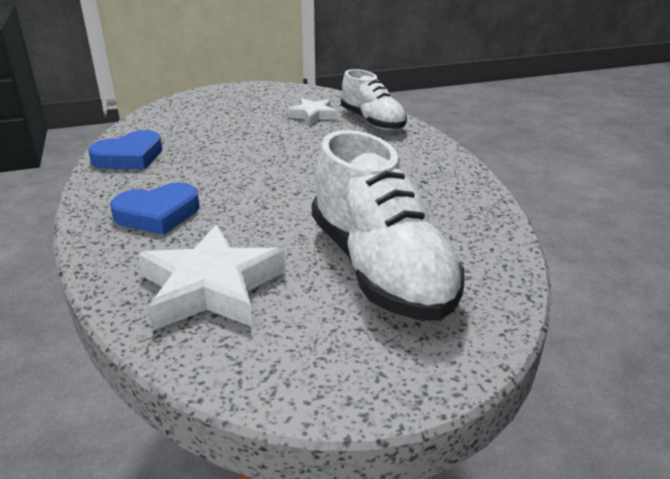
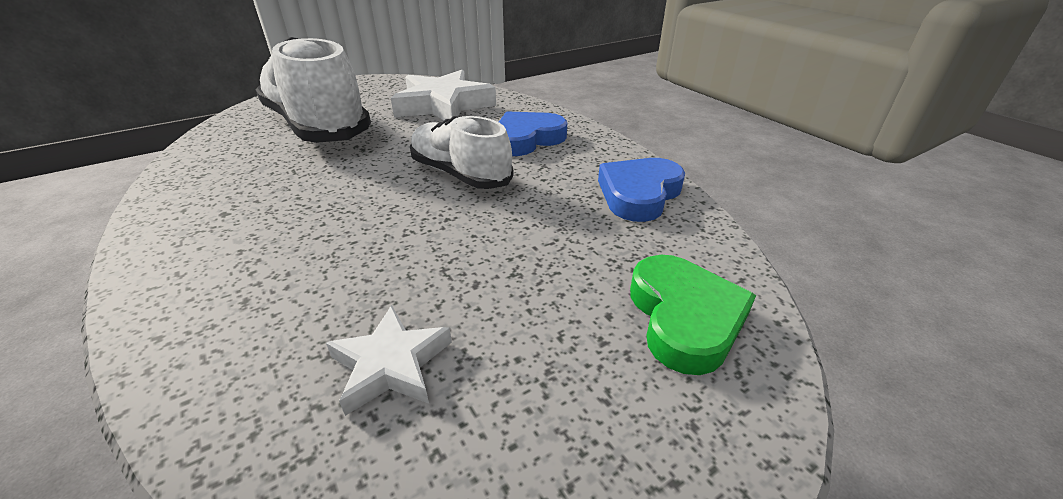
camera: 165 degrees right, 5 degrees up
(185, 112) = (684, 318): none -> green heart
(372, 121) = (242, 363): white shoe -> white shoe (460, 174)

